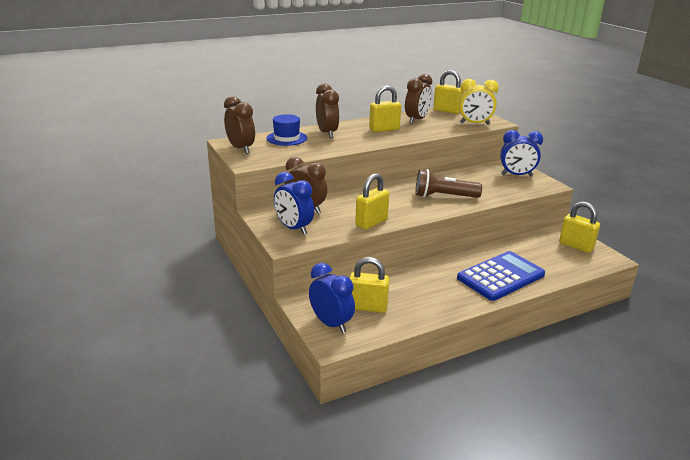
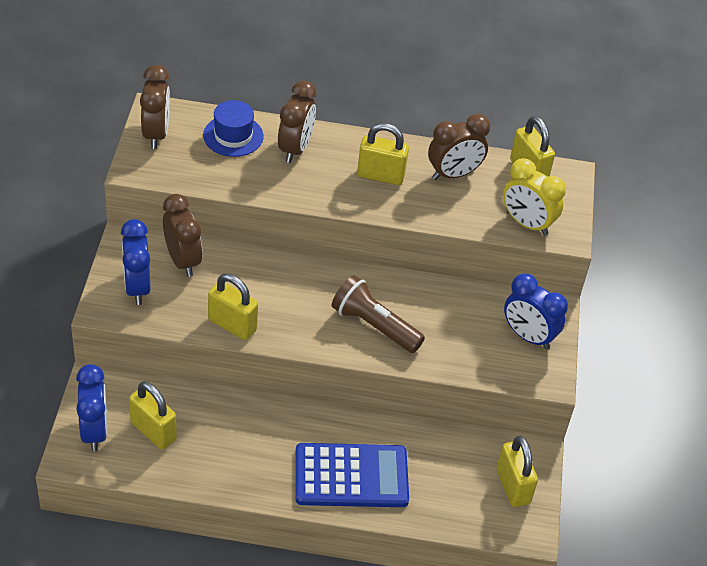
camera: 30 degrees right, 20 degrees up
(371, 223) = (232, 325): yellow padlock -> yellow padlock turned 45 degrees clockwise

